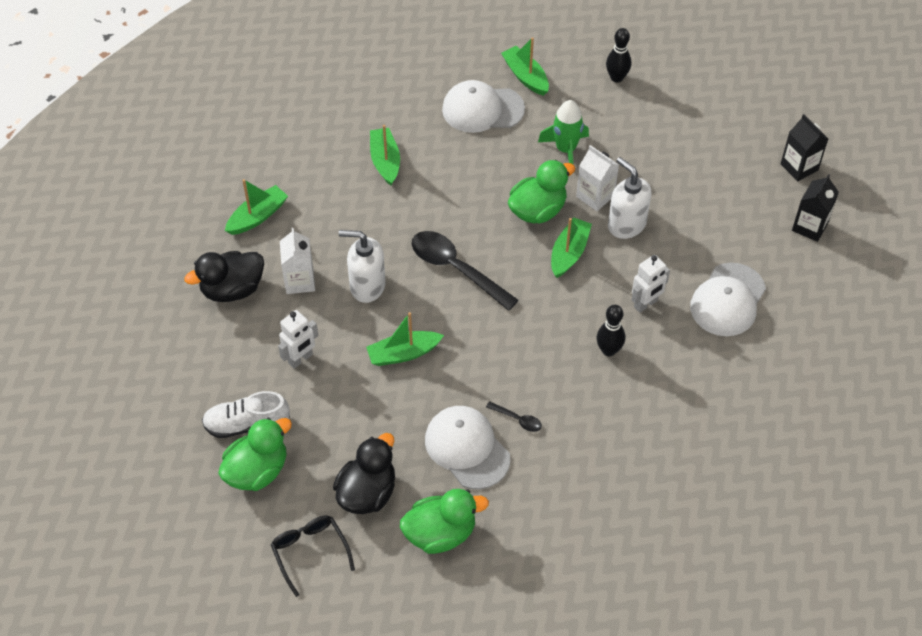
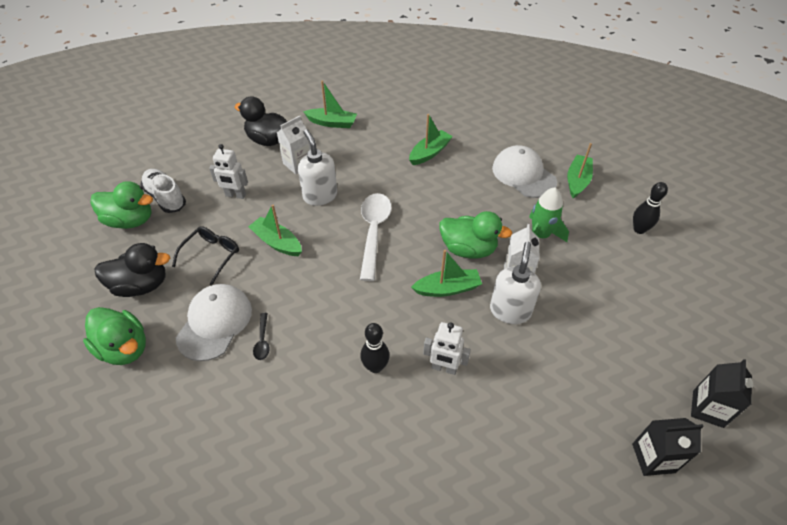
camera: 55 degrees right, 5 degrees down
(310, 552) = (73, 281): black glasses -> black glasses (211, 255)
(456, 269) = (374, 232): black spoon -> white spoon
(727, 300) = (504, 431): white cap -> none

